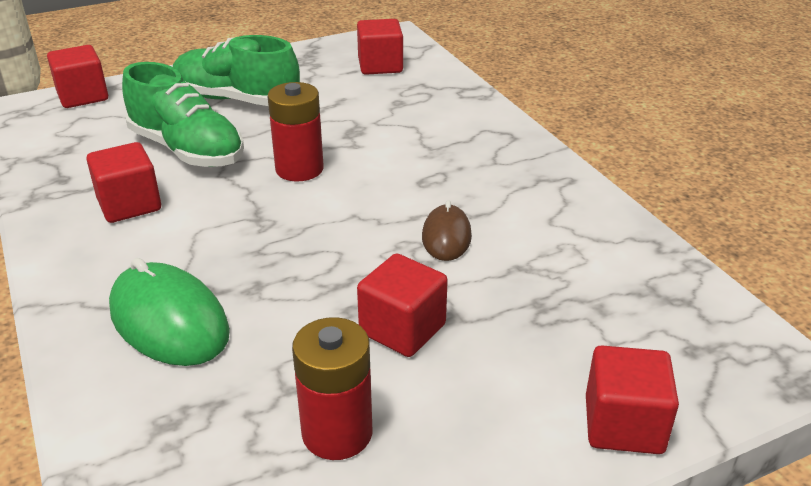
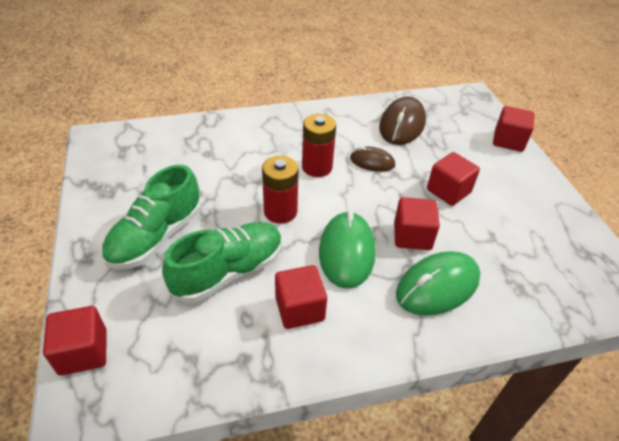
camera: 80 degrees left, 10 degrees up
(230, 230) = (347, 252): none -> green mouse
(337, 433) = (521, 224): red battery -> red battery (317, 167)
(380, 66) = (145, 152): red cube -> red cube (412, 236)
(579, 263) = (402, 124): none -> brown mouse

